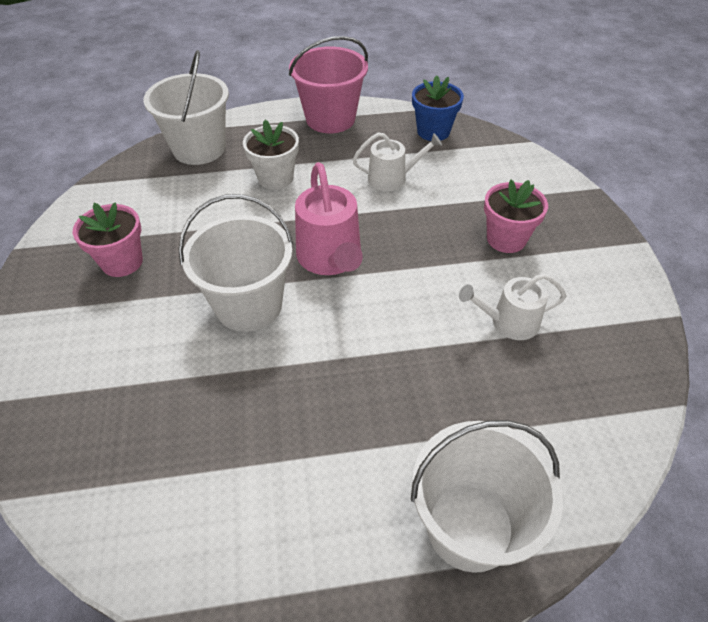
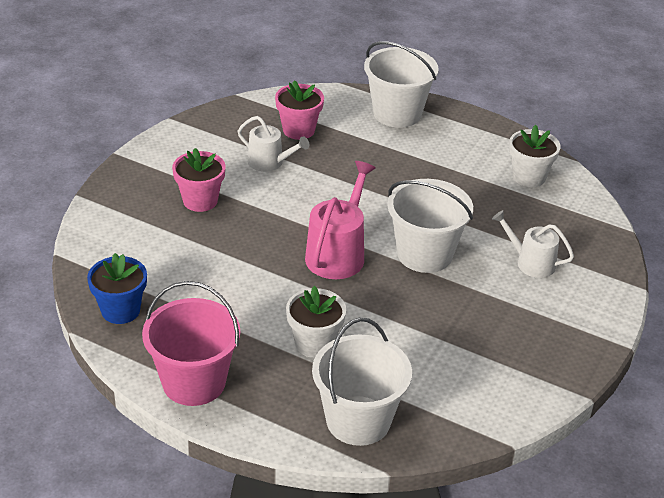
camera: 145 degrees left, 10 degrees down
(122, 262) = (500, 335): pink flower pot -> pink flower pot (298, 130)
(192, 516) = (529, 177): none -> white flower pot
(392, 178) = (217, 287): white watering can -> white watering can (531, 262)

